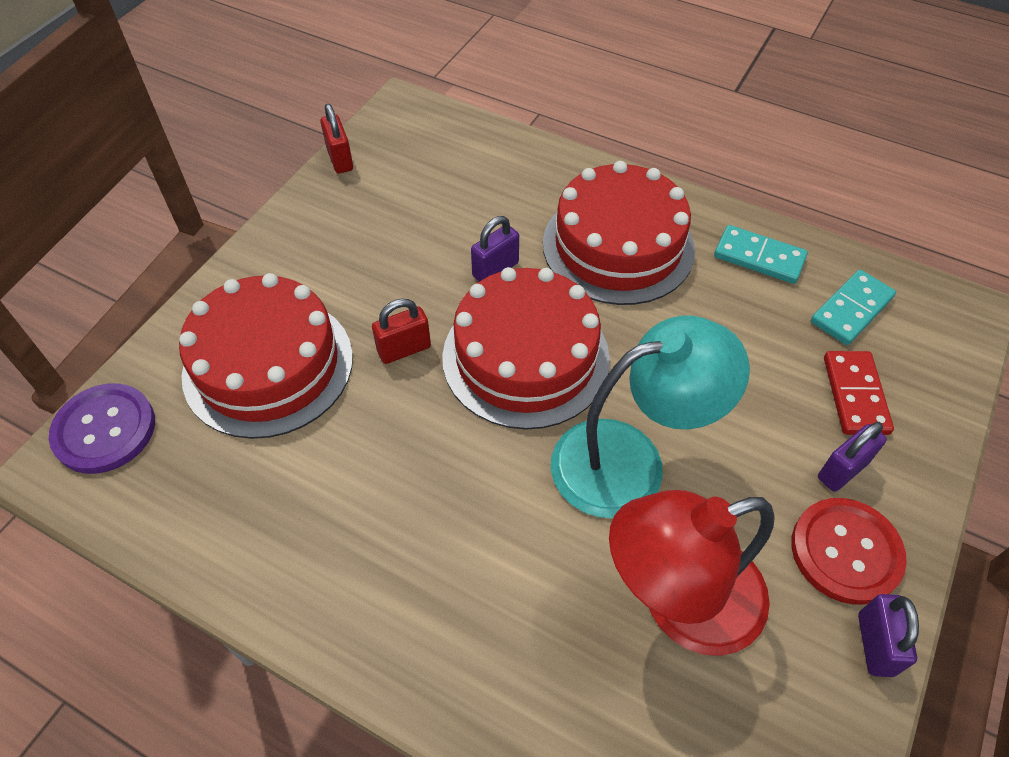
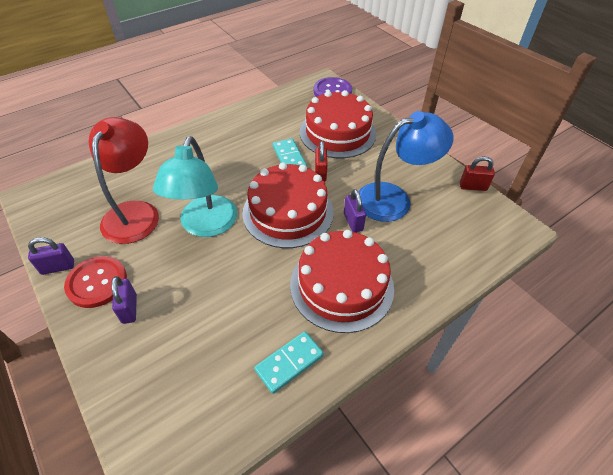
camera: 115 degrees right, 5 degrees down
(416, 237) = (394, 199): none -> blue lamp
(851, 310) = (213, 393): turquoise domino -> turquoise domino (289, 157)
(855, 395) = (160, 348): red domino -> none
(874, 644) = (58, 267): purple padlock -> purple padlock turned 45 degrees counterclockwise

